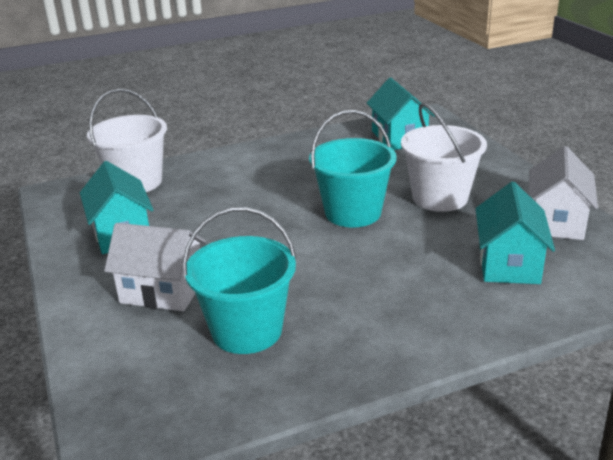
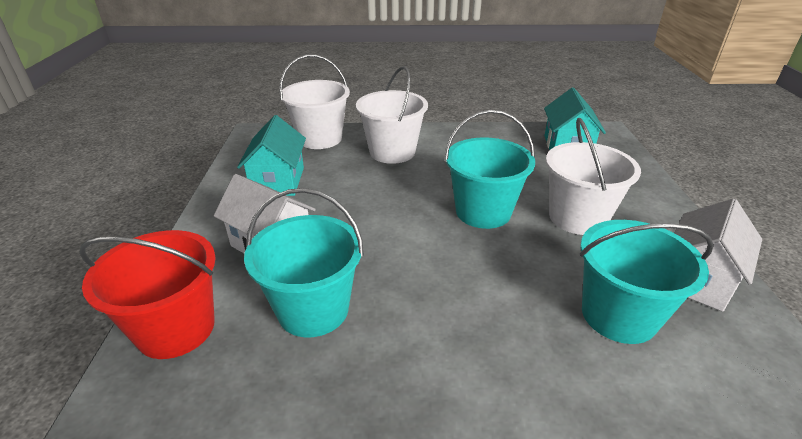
camera: 20 degrees right, 5 degrees up
(122, 382) = (176, 329): none -> red bucket
(227, 179) = (392, 152): none -> white bucket
(508, 263) = (618, 315): turquoise house -> turquoise bucket

